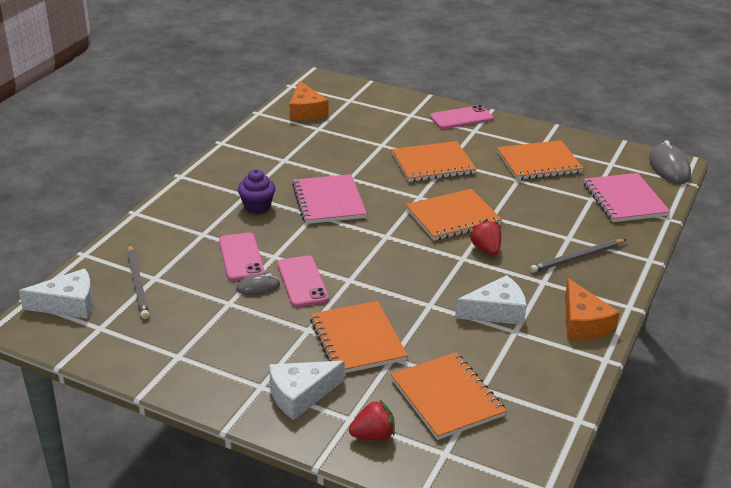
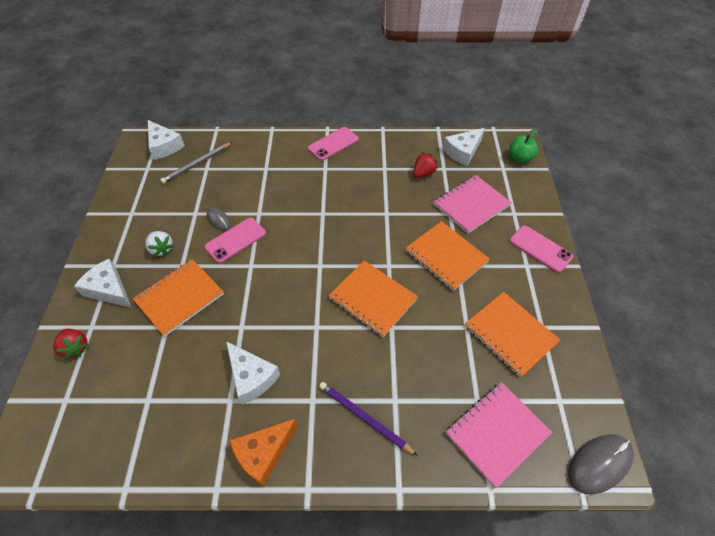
camera: 65 degrees right, 20 degrees up
(241, 257) = (248, 197): pink phone -> pink phone (333, 144)
(257, 207) = (313, 180): purple cupcake -> none
(267, 340) = (161, 249): none -> white strawberry
(306, 111) = (463, 152): orange cheese -> white cheese
(328, 201) = (345, 214): pink notebook -> pink notebook (471, 205)
(345, 87) = (519, 158): none -> green apple
(447, 397) = (129, 379): orange notebook -> none
(486, 249) = (338, 339): red strawberry -> red strawberry (423, 173)
(577, 258) = (364, 418): grey pencil -> purple pencil

